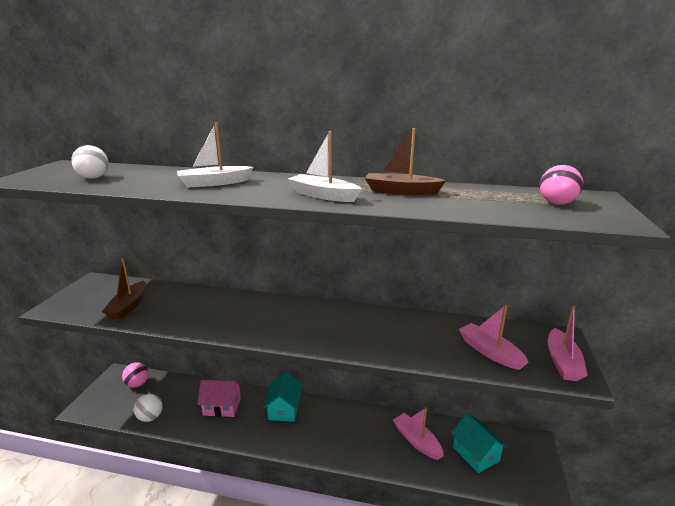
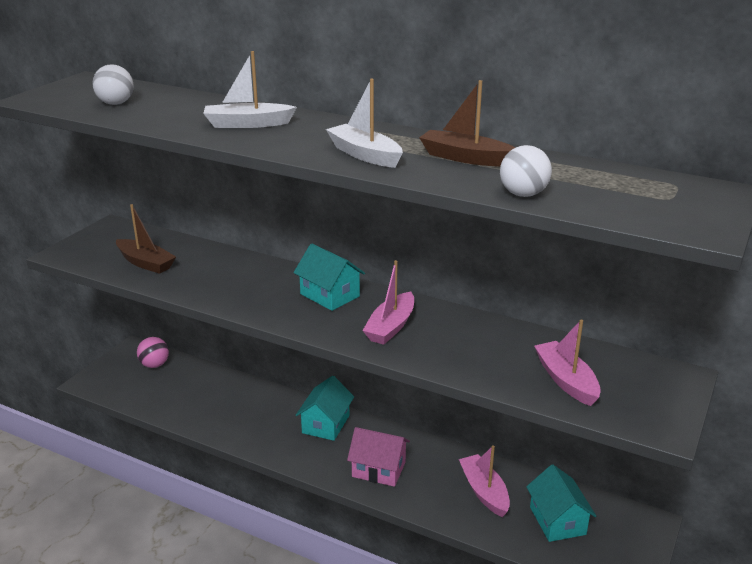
camera: 15 degrees right, 5 degrees up
(128, 306) = (145, 263): brown boat -> brown boat turned 75 degrees counterclockwise
(150, 417) = (162, 405): white ball -> white ball (523, 194)
(222, 406) = (249, 408): pink house -> pink house (378, 469)
(286, 312) = (330, 295): none -> turquoise house
(556, 203) = (652, 196): pink ball -> none
(562, 362) = (656, 407): pink boat -> pink boat (391, 327)

